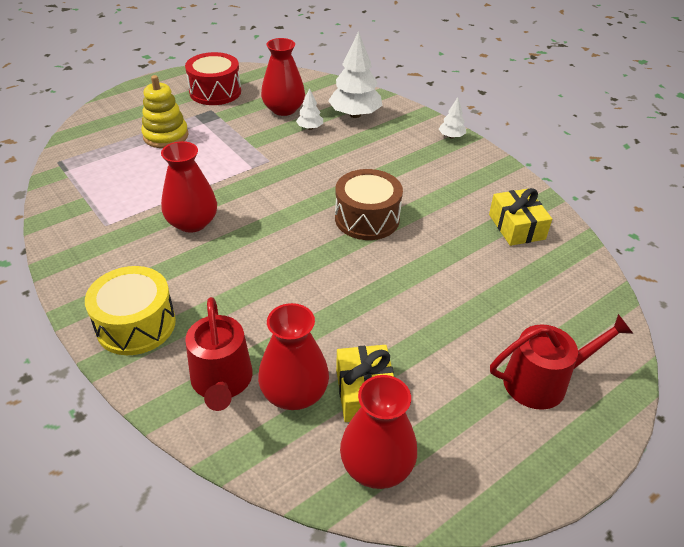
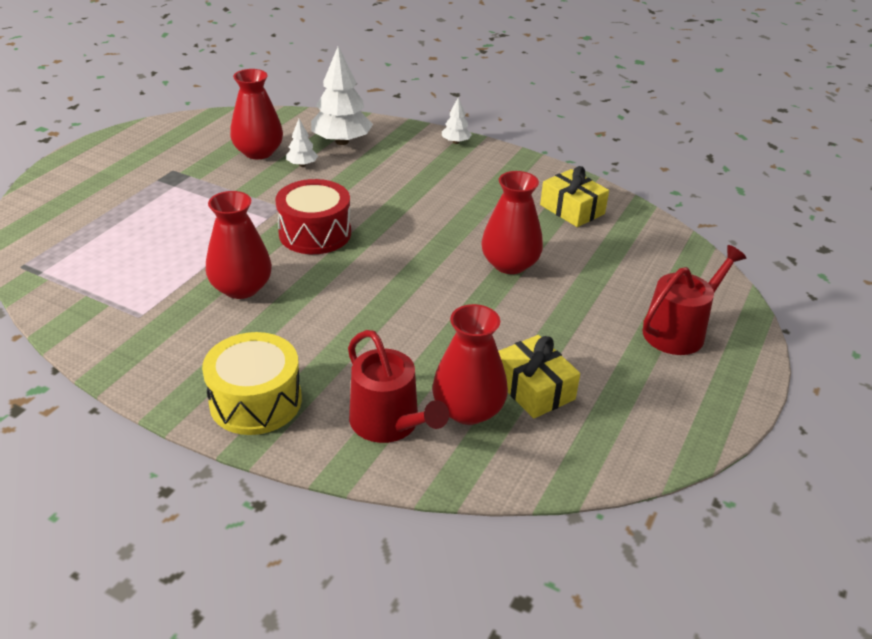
camera: 25 degrees left, 5 degrees down
(166, 136) = (139, 208): yellow stacking toy -> none
(215, 92) = (163, 150): red drum -> red drum (315, 233)
(367, 218) = (426, 237): brown drum -> none
(376, 465) = (586, 443): red vase -> red vase (510, 264)

